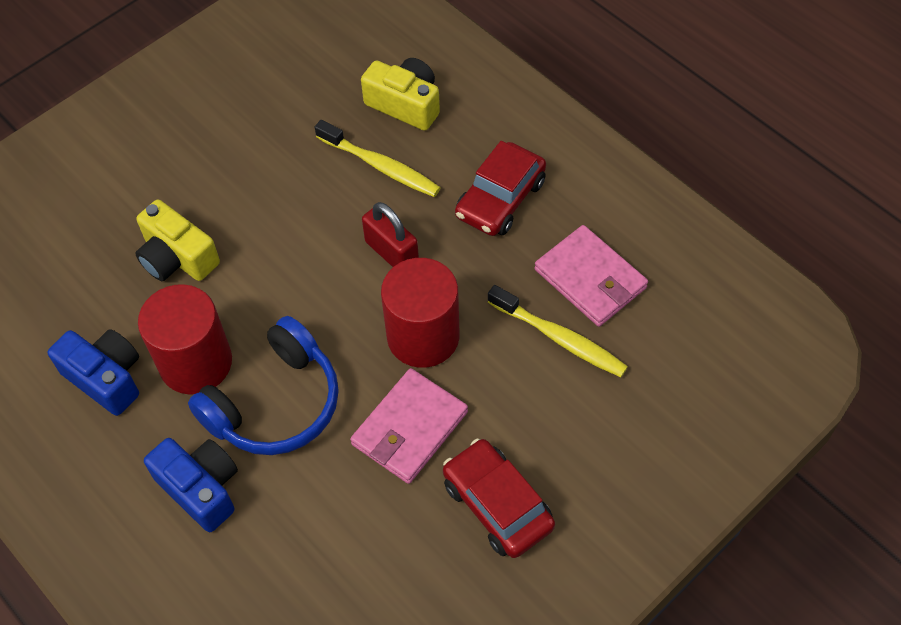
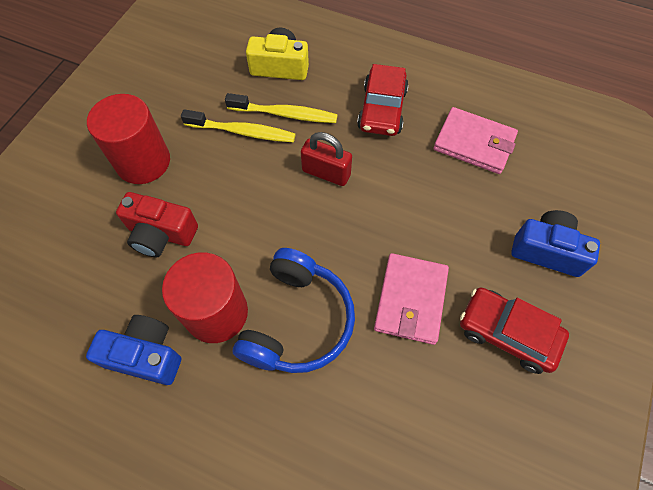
camera: 25 degrees left, 5 degrees up
(177, 257) = (161, 233): yellow camera -> red camera
(201, 488) = (272, 418): blue camera -> blue camera (547, 250)
(423, 336) = (382, 226): red cylinder -> red cylinder (143, 162)
(560, 338) = (478, 192): yellow toothbrush -> yellow toothbrush (243, 132)

